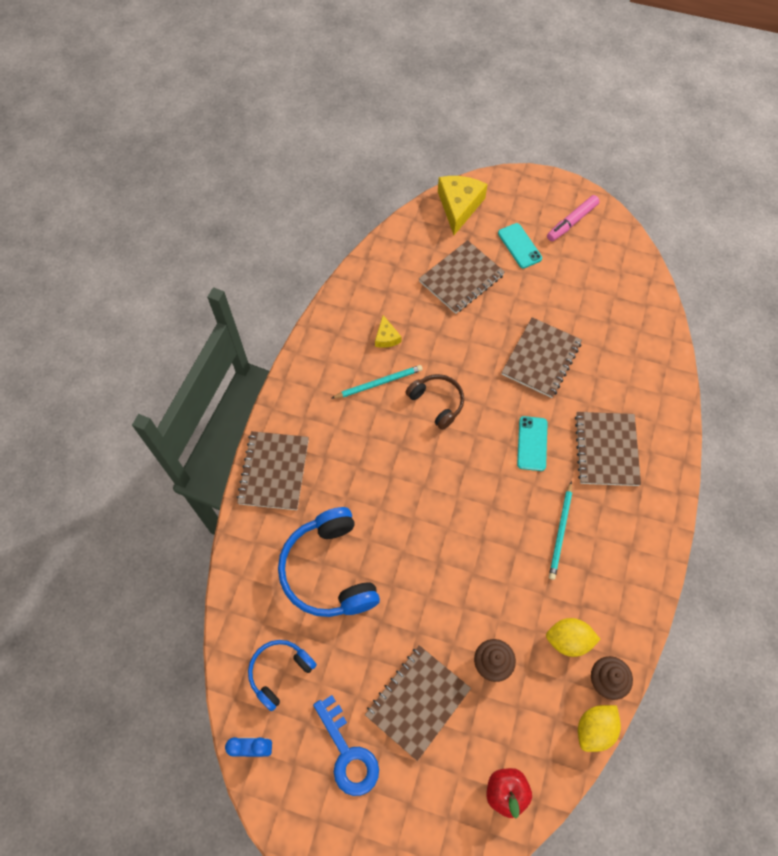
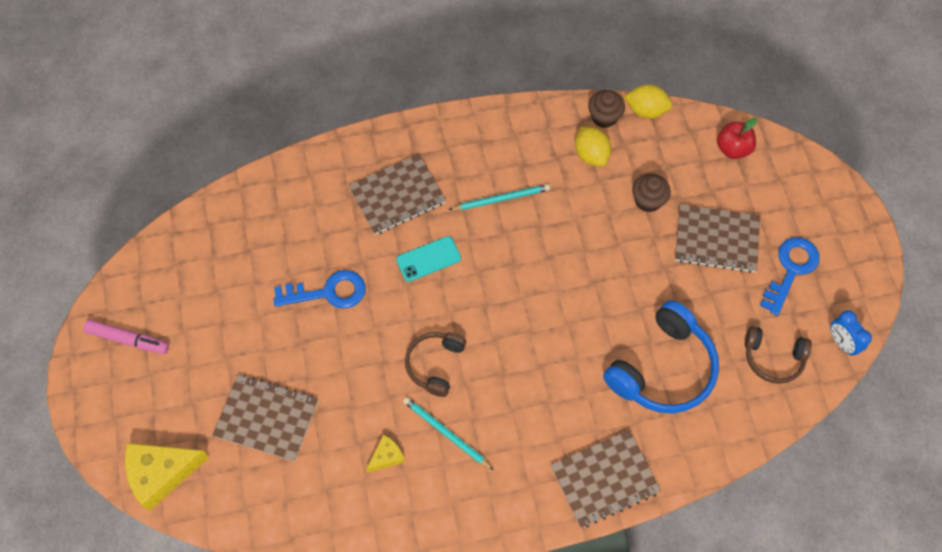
camera: 120 degrees left, 0 degrees up
(280, 672) = (773, 358): blue headphones -> brown headphones
(519, 246) = (190, 378): turquoise phone -> none
(541, 358) = (328, 292): brown notebook -> blue key

